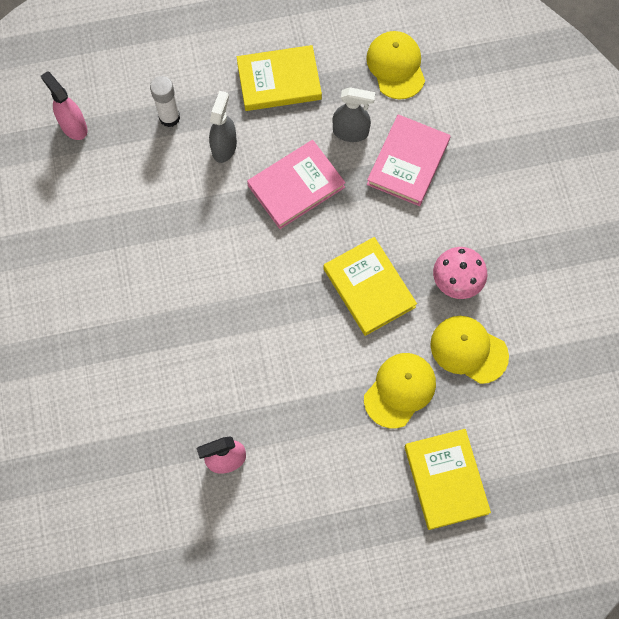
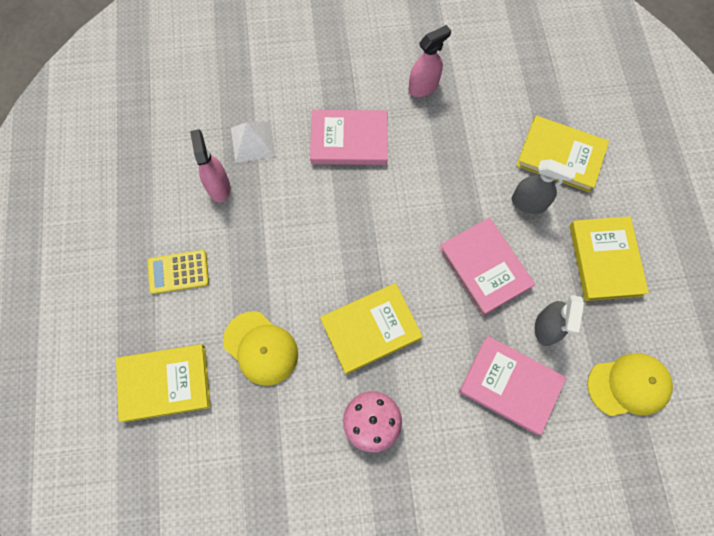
camera: 95 degrees right, 0 degrees up
(73, 126) = (550, 76): pink spray bottle -> pink spray bottle (423, 86)
(161, 326) = (349, 140): none -> pink book
(168, 430) = (253, 141): none -> white pyramid
(169, 117) = (560, 156): white glue stick -> yellow book
(328, 487) = (178, 272): none -> yellow calculator
(468, 350) = (294, 424): yellow cap -> none

